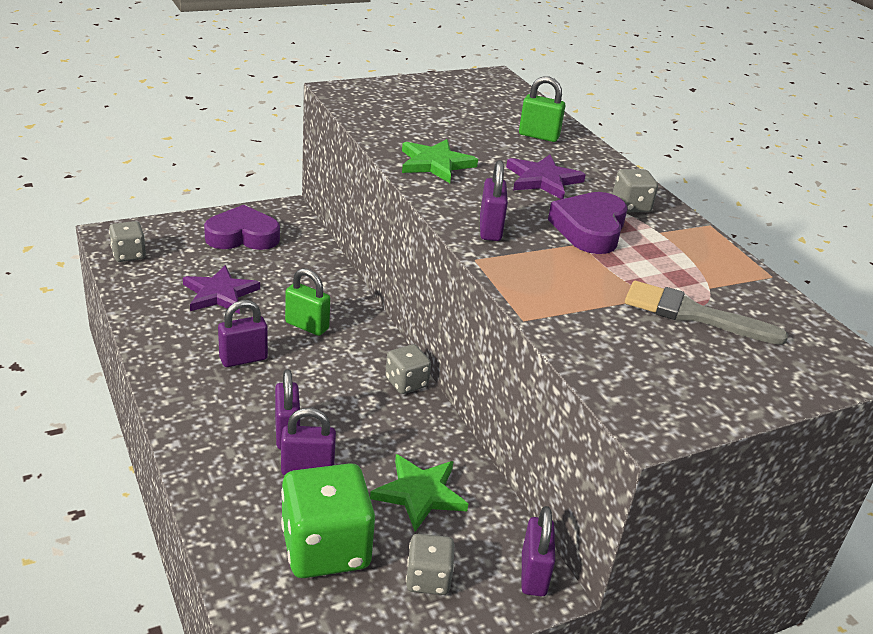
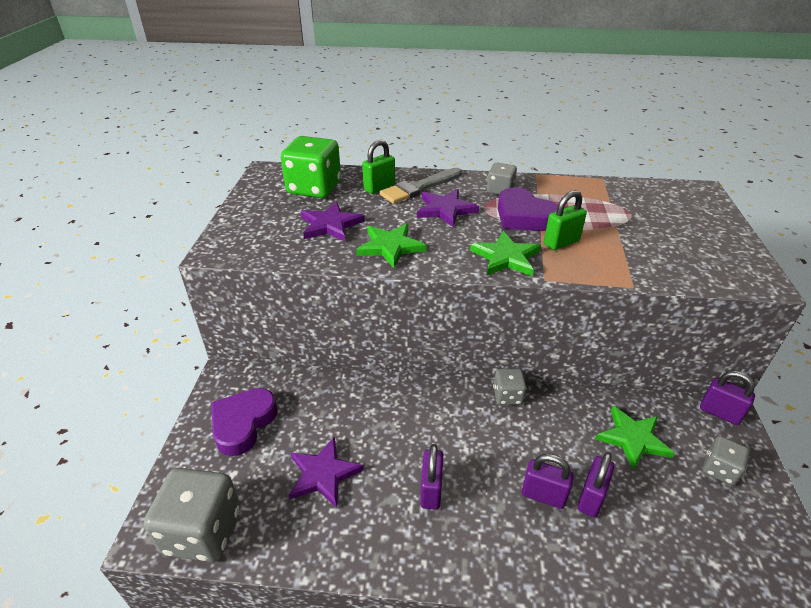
camera: 55 degrees left, 5 degrees up
(128, 254) = (203, 531): grey dice -> grey dice, size x1.87
(307, 326) = (407, 428): green padlock -> green padlock (561, 242)
(326, 548) = (682, 519): green dice -> green dice (314, 188)
(437, 127) = (330, 225): none -> purple star
(490, 229) = (506, 257): purple padlock -> green star
(693, 314) = (640, 219): grey brush -> grey brush (419, 188)

